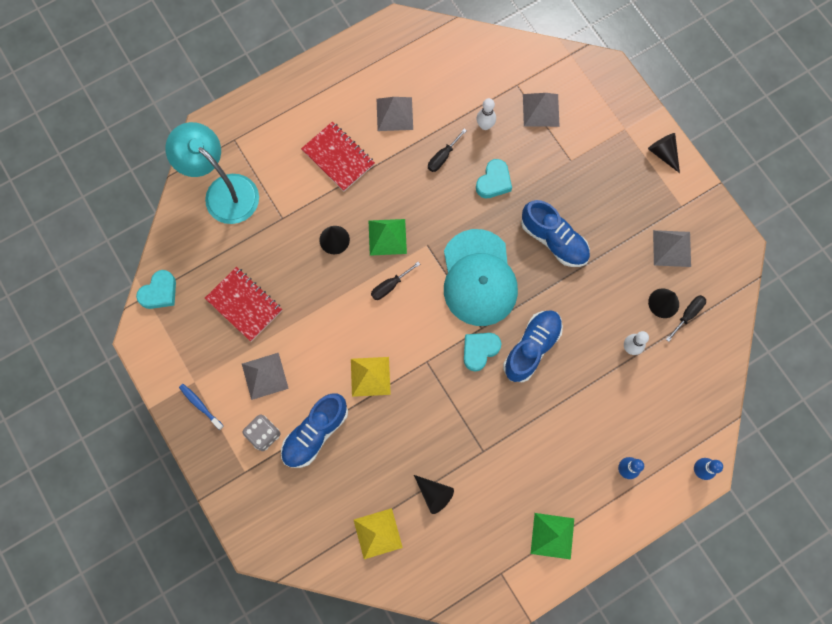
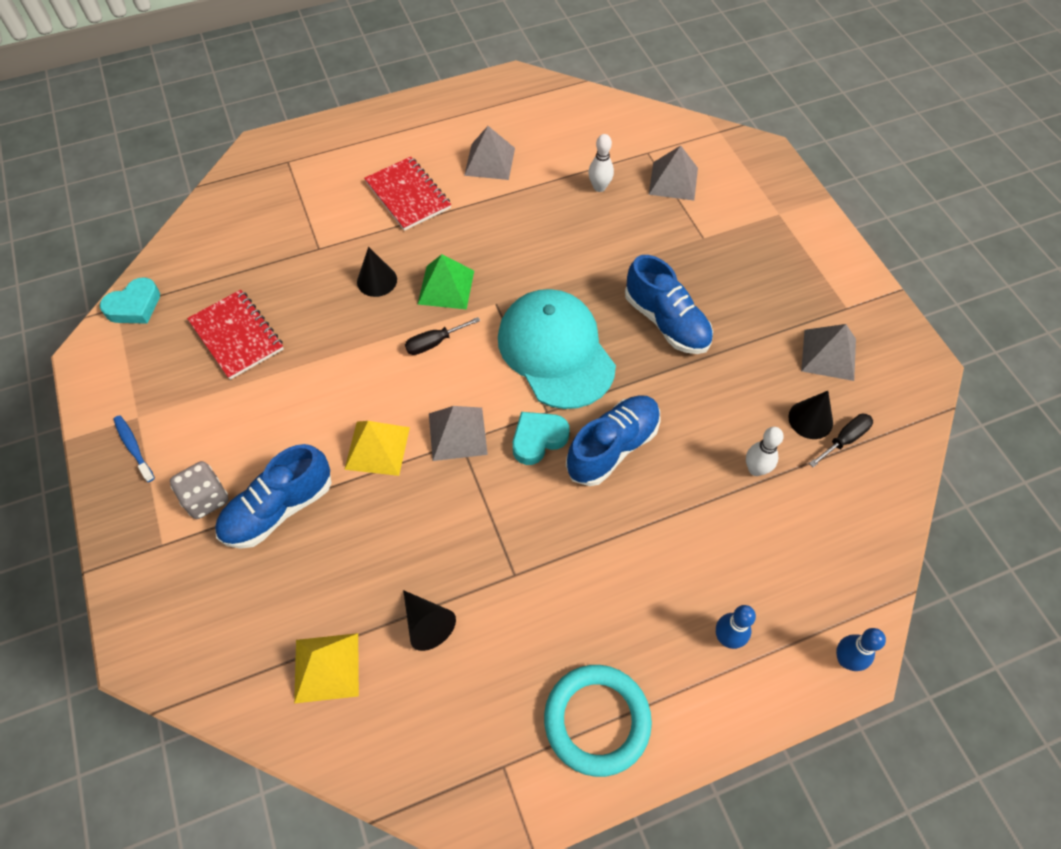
camera: 10 degrees right, 15 degrees down
(223, 191) = (256, 210): turquoise lamp -> none
(265, 376) = (234, 424): grey pyramid -> grey pyramid (457, 433)
(443, 157) = (539, 212): black screwdriver -> none
(478, 278) = (556, 351): turquoise cap -> turquoise cap turned 150 degrees clockwise
(494, 182) = (598, 247): turquoise heart -> none
(552, 535) = (597, 720): green pyramid -> turquoise ring
(663, 153) = (827, 246): black cone -> none

